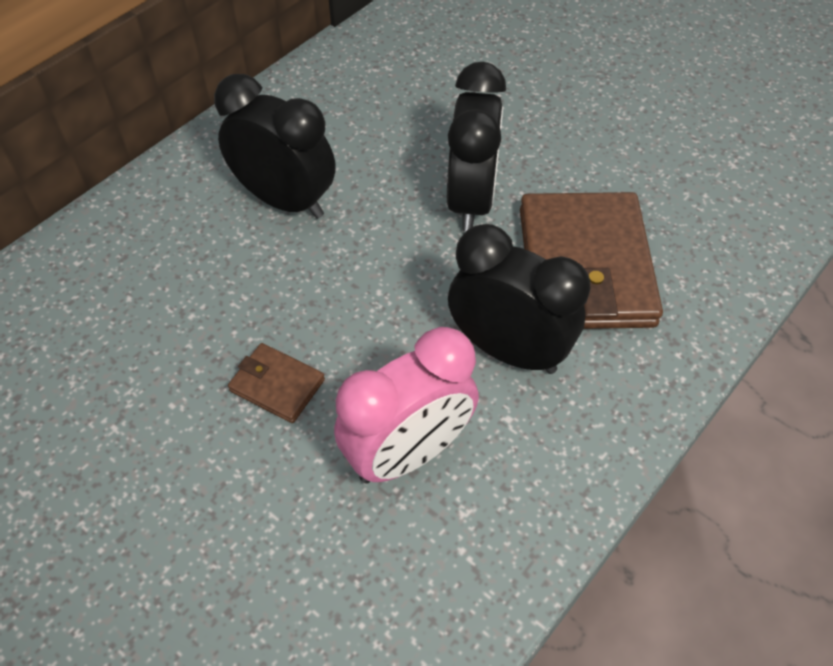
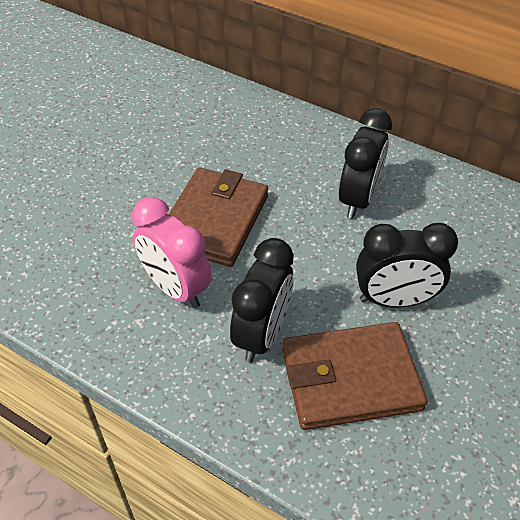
camera: 80 degrees right, 5 degrees down
(277, 385) = (214, 220): brown wallet -> brown wallet, size x2.22

